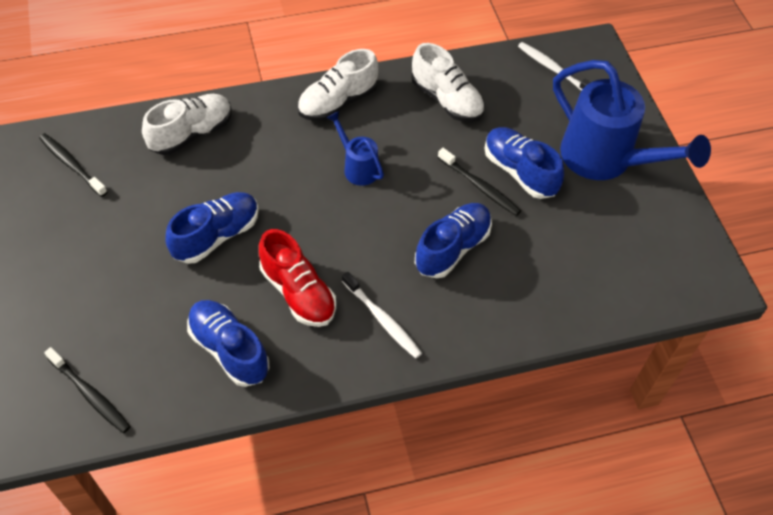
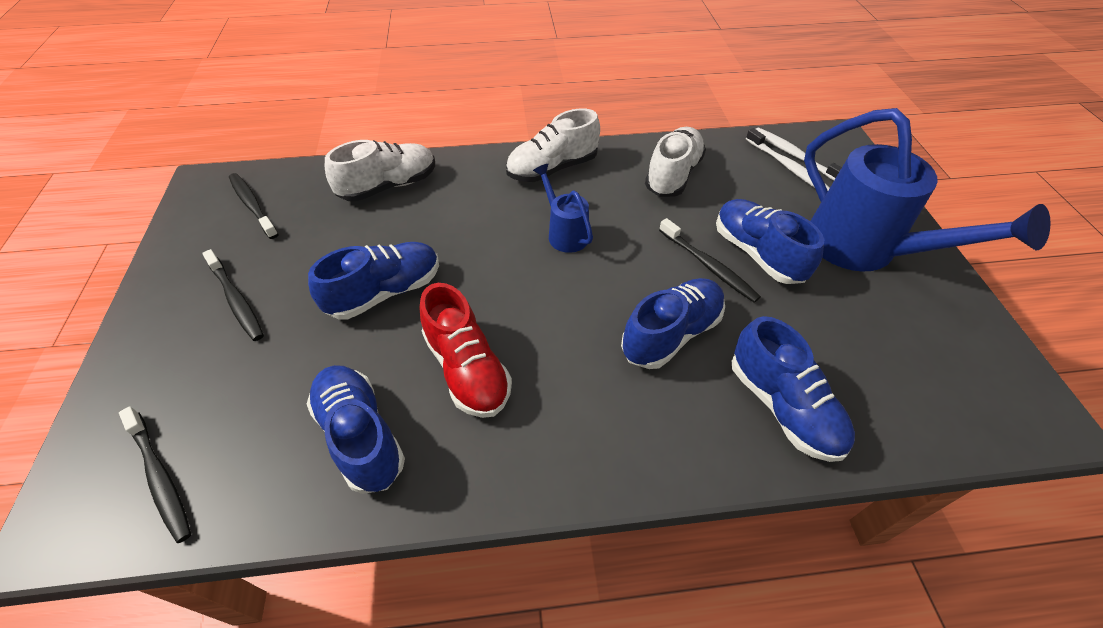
camera: 10 degrees right, 5 degrees down
(93, 255) = (236, 300): none -> black toothbrush
(382, 319) = (571, 417): white toothbrush -> white toothbrush (787, 167)
(446, 100) = (673, 175): white shoe -> white shoe turned 120 degrees counterclockwise
(536, 295) = (782, 406): none -> blue shoe

